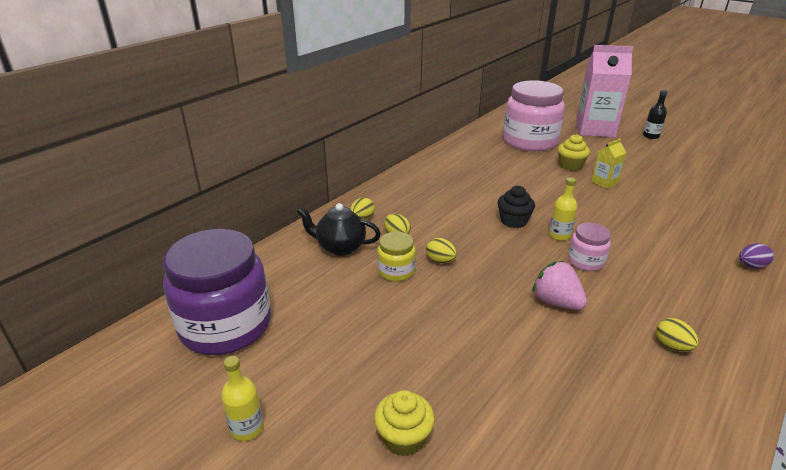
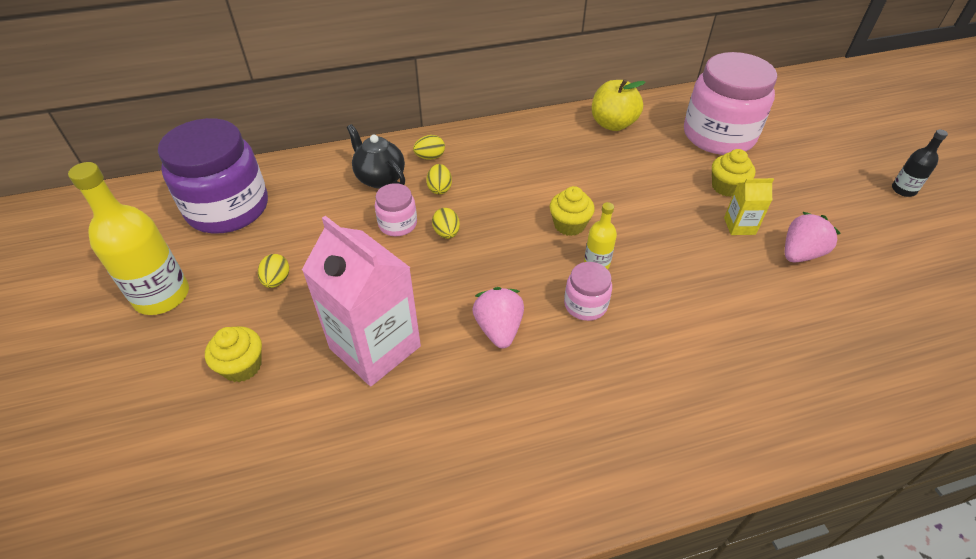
camera: 35 degrees right, 15 degrees up
(247, 428) = (162, 296): yellow bottle -> yellow bottle, size x1.97
(396, 271) = (398, 224): yellow jar -> pink jar
(461, 155) = (613, 124): none -> yellow apple
(513, 221) = (569, 225): black cupcake -> yellow cupcake
(595, 129) = (831, 150): pink carton -> pink carton (375, 347)
(651, 184) = (800, 254): none -> pink strawberry
(672, 346) = (551, 434): yellow egg -> yellow egg (277, 280)
(751, 266) = (775, 412): purple egg -> none

